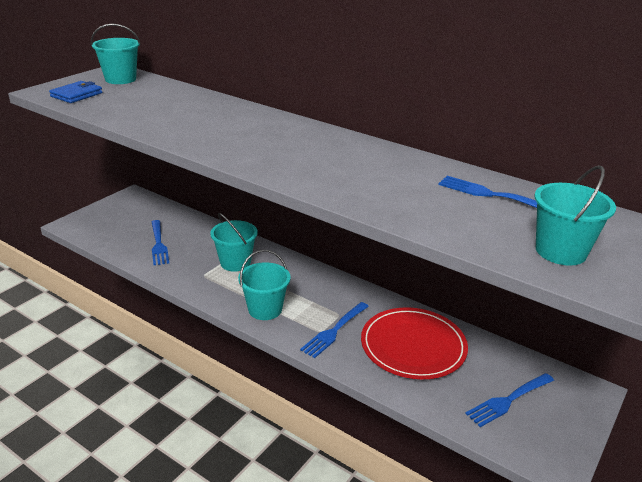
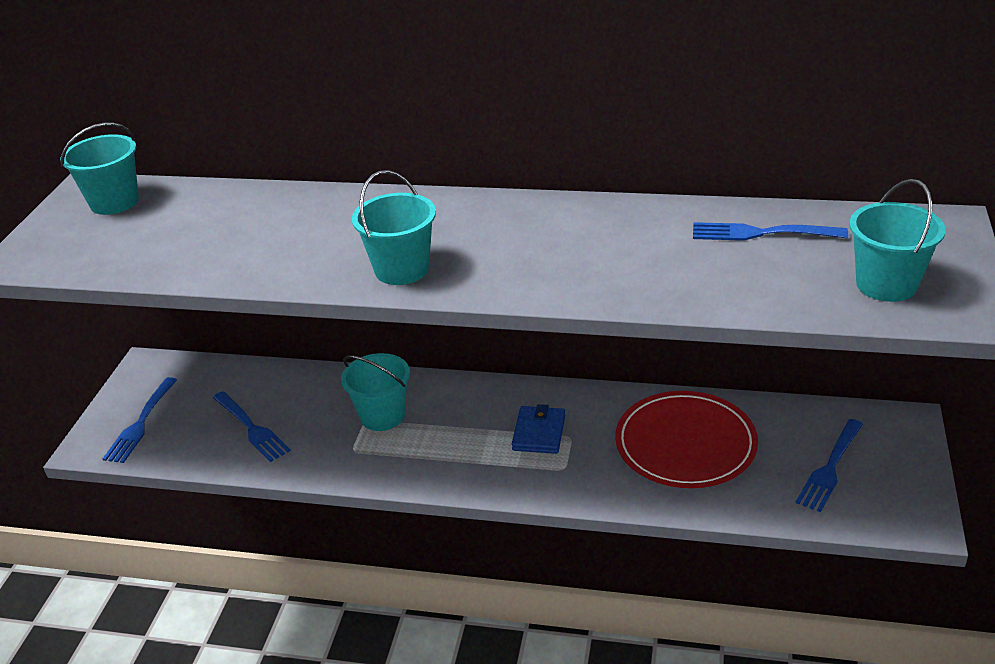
camera: 20 degrees left, 5 degrees up
(76, 95) = (78, 251): blue wallet -> blue wallet (539, 433)
(265, 309) = (472, 466): turquoise bucket -> turquoise bucket (401, 269)
(334, 331) = (580, 461): blue fork -> blue fork (140, 423)

